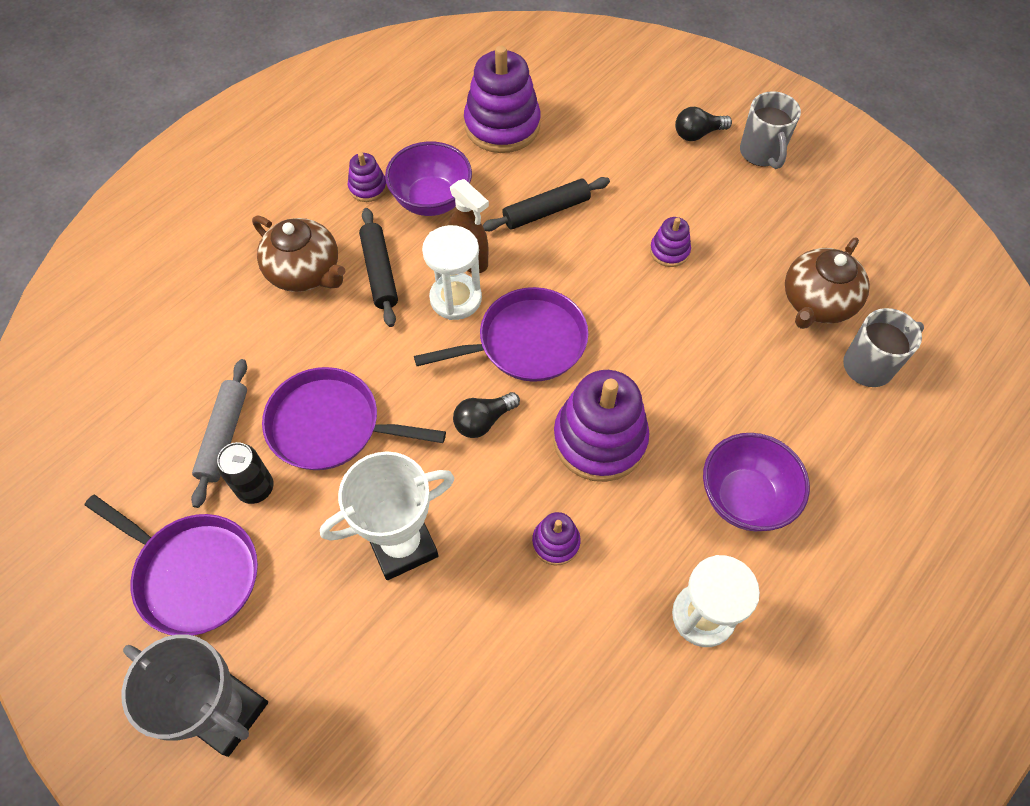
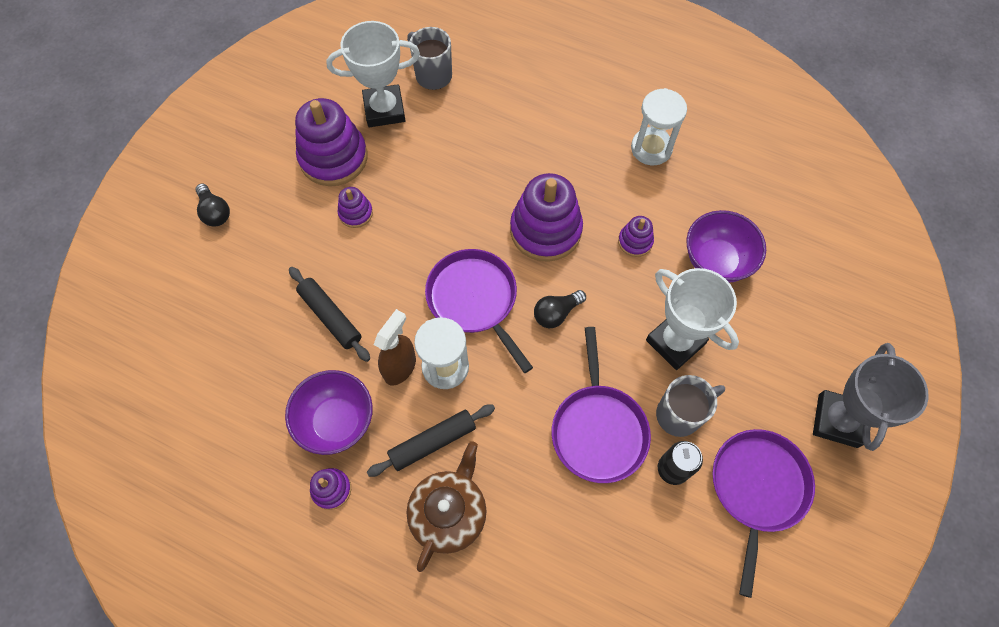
camera: 105 degrees left, 5 degrees up
(224, 436) = (637, 516): grey rolling pin -> none
(483, 421) = (556, 313): black light bulb -> black light bulb turned 105 degrees clockwise
(502, 125) = (226, 382): purple stacking toy -> purple stacking toy (333, 157)
(744, 498) = (561, 136): purple bowl -> purple bowl (716, 261)
(761, 153) = (232, 161): grey mug -> grey mug (679, 414)
(817, 303) = (384, 110): brown teapot -> white trophy

